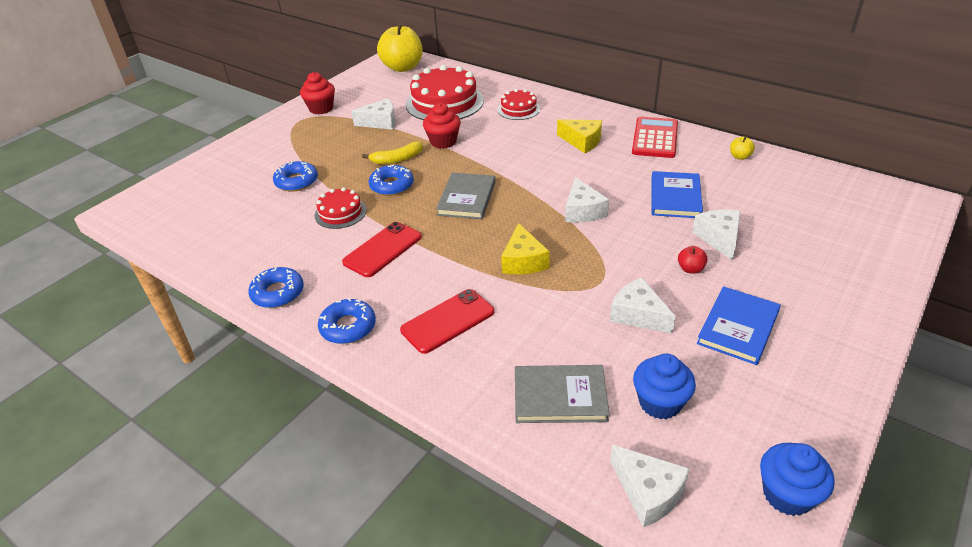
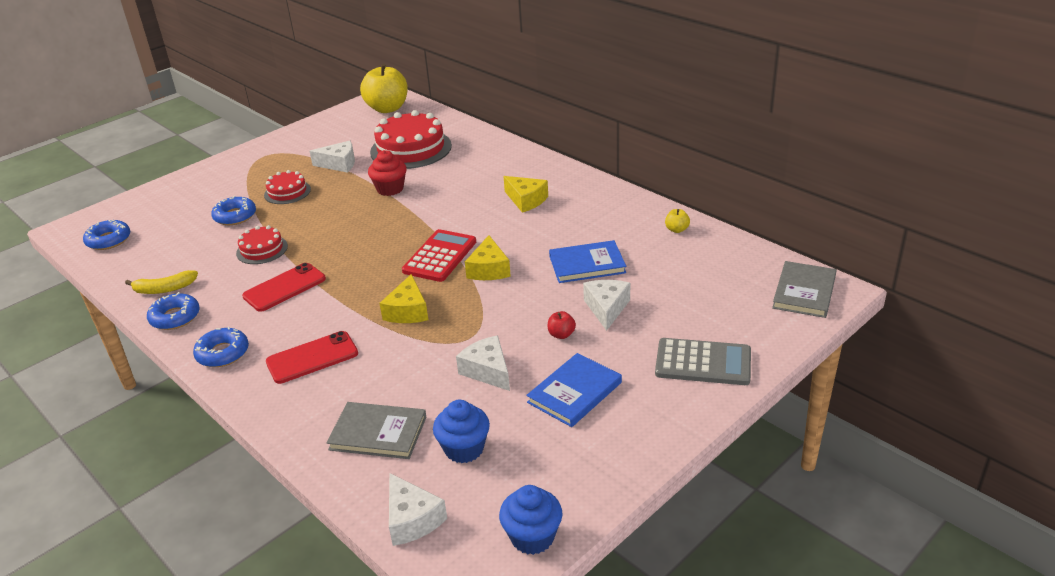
camera: 10 degrees right, 5 degrees down
(321, 108) = (289, 145): red cupcake -> none
(392, 185) = (321, 228): blue donut -> blue donut (108, 240)
(397, 159) = (338, 202): yellow banana -> yellow banana (164, 289)
(466, 198) = (385, 247): grey book -> grey book (804, 292)
(518, 109) = (480, 162): red cake -> red cake (287, 192)
(582, 211) = (489, 269): white cheese -> yellow cheese
(655, 138) = (601, 203): red calculator -> red calculator (440, 256)
(675, 197) = (587, 264): blue book -> blue book turned 60 degrees clockwise
(843, 282) = (703, 363): none -> grey calculator

